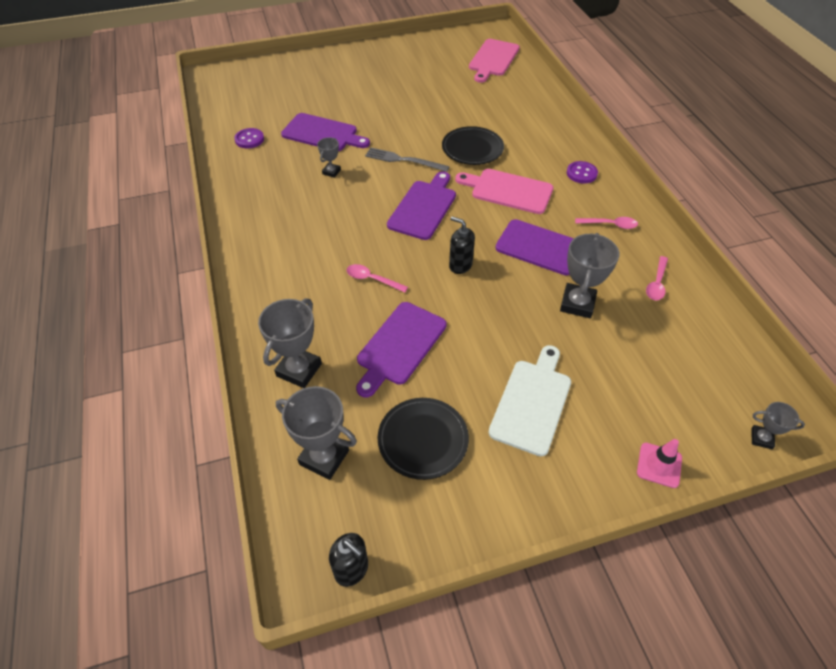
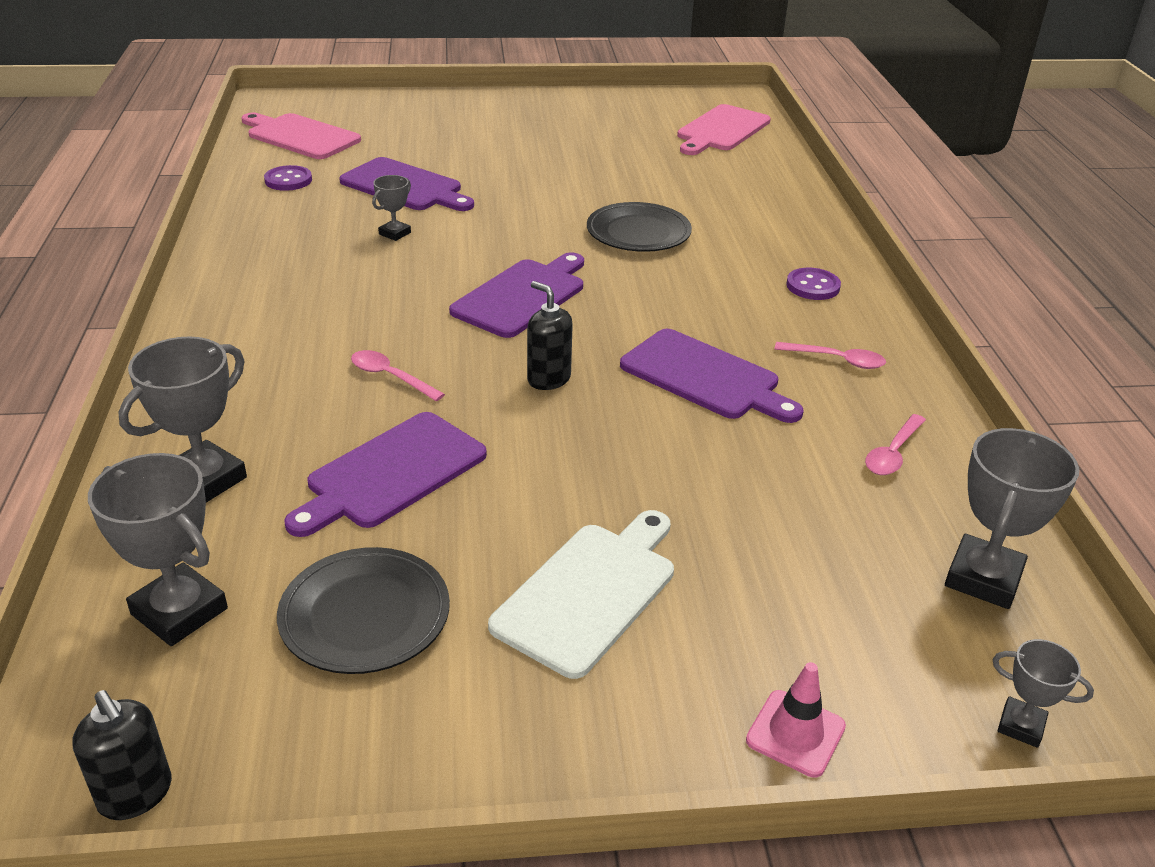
camera: 10 degrees right, 15 degrees down
(403, 160) = (518, 233): grey fork -> none
(508, 191) = (676, 293): pink cutting board -> pink cutting board (300, 136)
(577, 304) = (734, 461): grey trophy -> grey trophy (983, 578)

